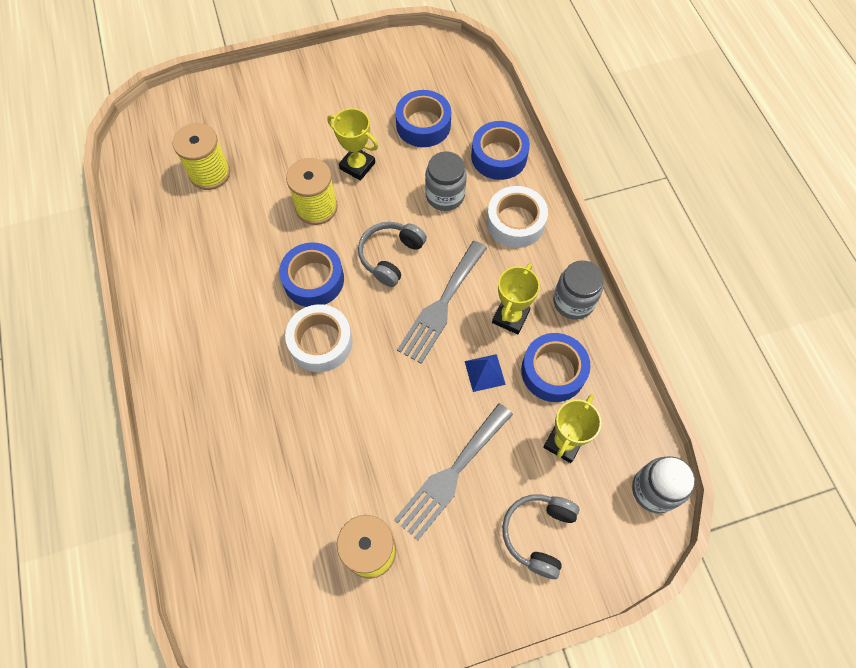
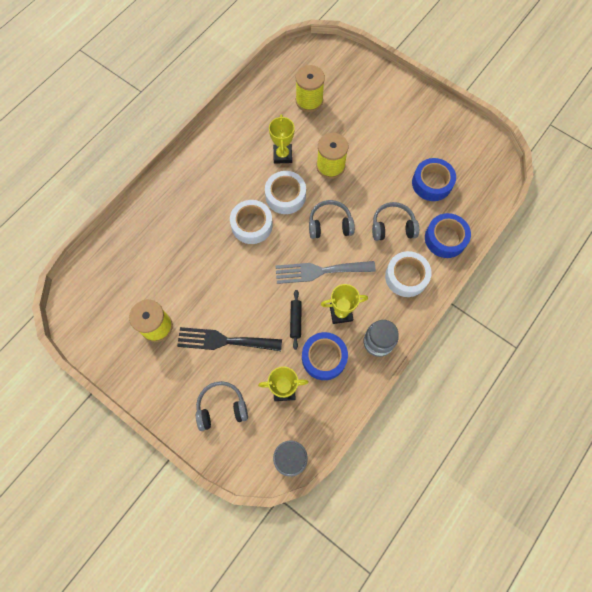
camera: 55 degrees right, 5 degrees up
(313, 280) = (285, 196): blue tape -> white tape
(357, 166) = (374, 168): yellow trophy -> yellow trophy (282, 155)
(445, 196) = (392, 226): grey jar -> grey headphones
(451, 474) = (224, 340): grey fork -> black fork
(484, 372) = (295, 320): blue pyramid -> black rolling pin

